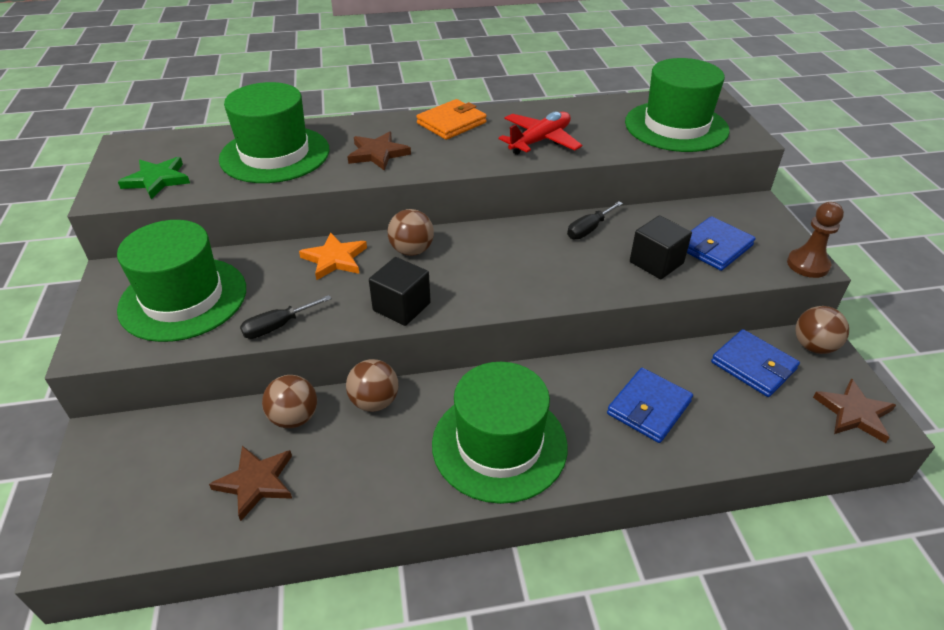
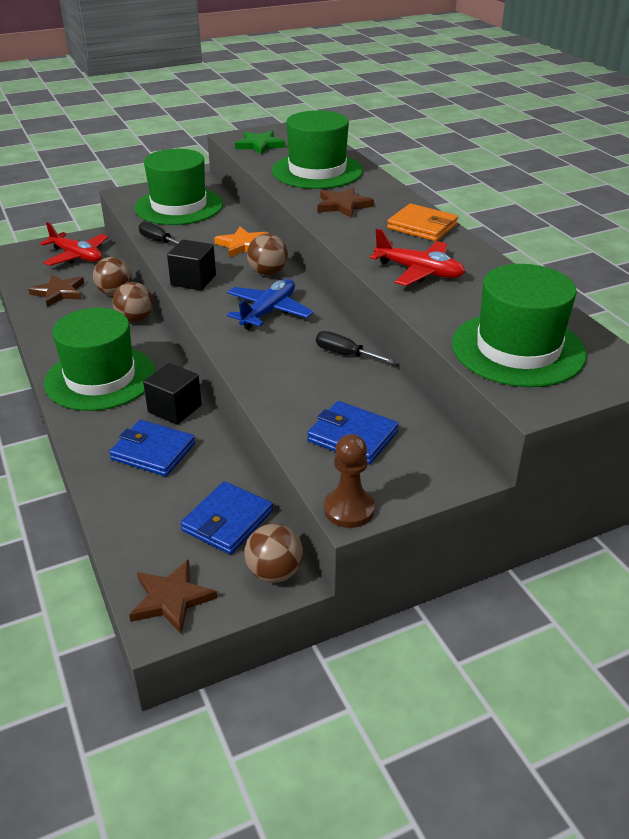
camera: 75 degrees right, 5 degrees down
(152, 456) = (77, 256): none -> red plane
(496, 262) = (268, 311): none -> blue plane
(656, 262) = (305, 398): black cube -> black cube (175, 409)

